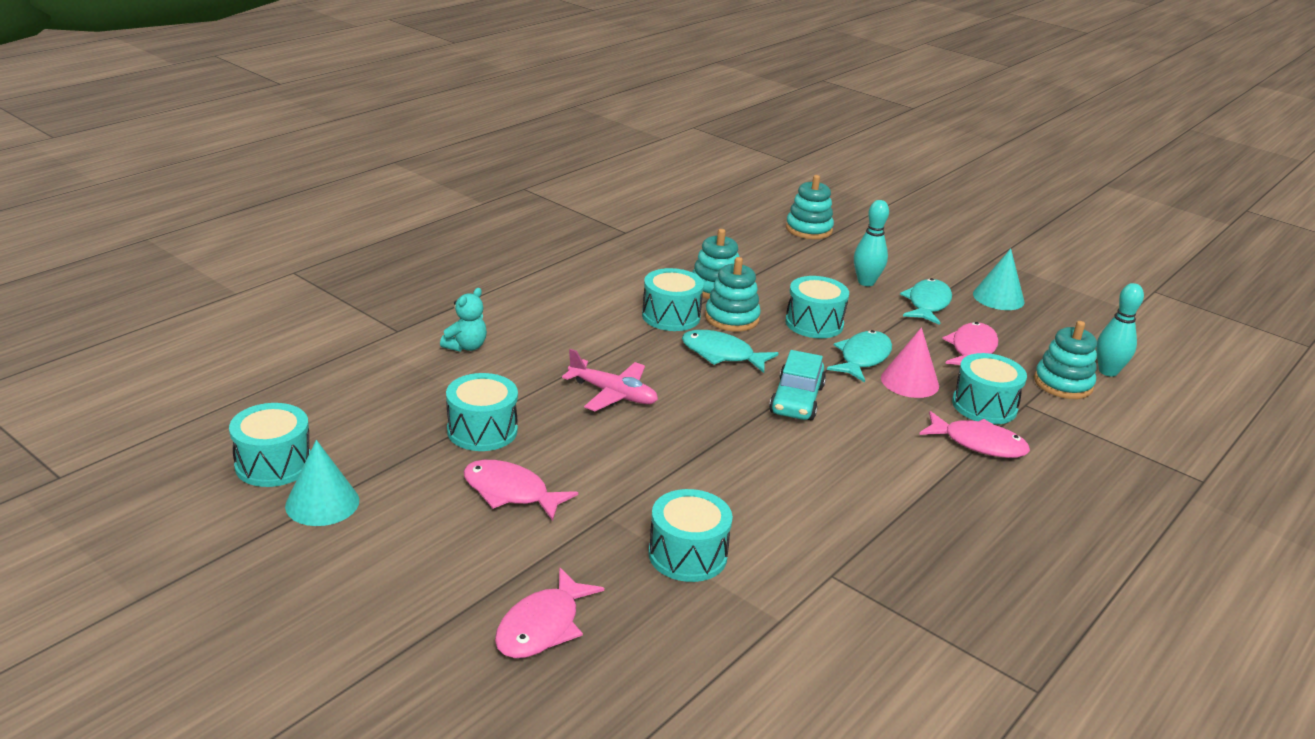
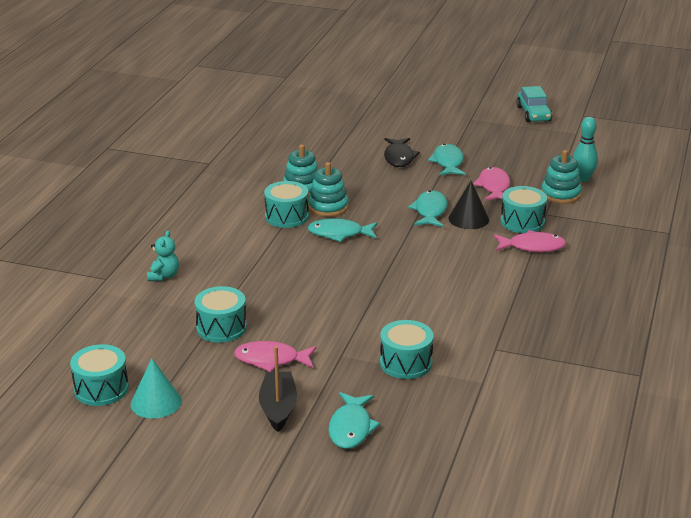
camera: 20 degrees left, 0 degrees up
(467, 563) = (278, 408): none -> black boat
(542, 626) = (351, 428): pink fish -> turquoise fish
(613, 394) = (288, 280): pink plane -> none
(796, 400) = (407, 250): turquoise car -> turquoise car (533, 114)
(808, 229) = (335, 128): turquoise stacking toy -> none
(814, 323) = (384, 196): turquoise drum -> none
(866, 282) = (399, 157): turquoise bowling pin -> black fish
(909, 381) = (468, 219): pink cone -> black cone
(998, 297) = (490, 146): turquoise cone -> none

